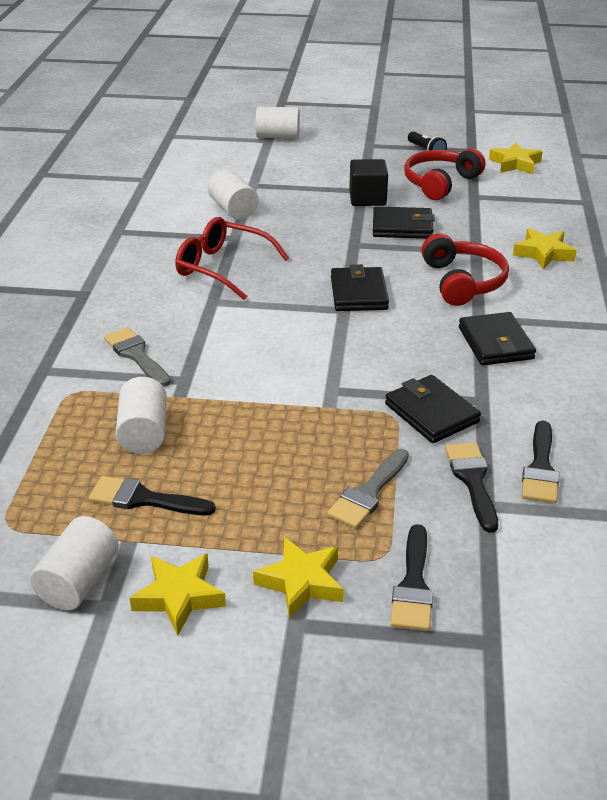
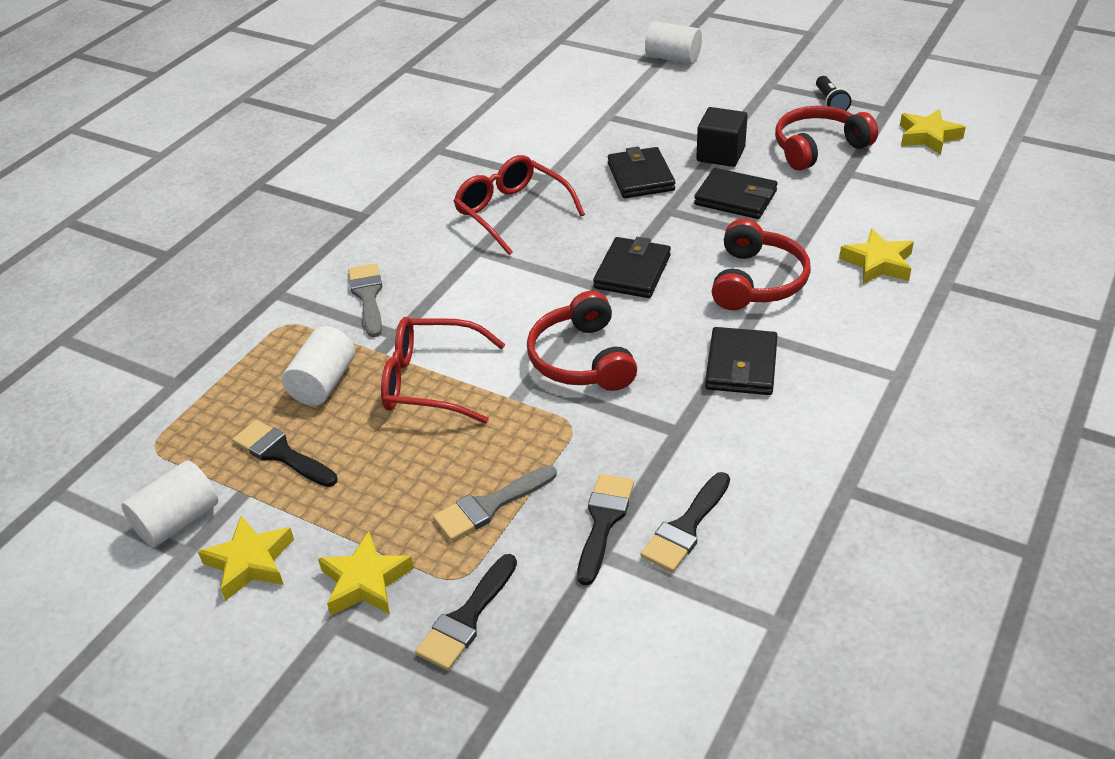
camera: 25 degrees right, 5 degrees up
(233, 209) = (567, 143): white cylinder -> none
(244, 410) = (430, 381): none -> red glasses
(364, 365) = (582, 359): none -> red headphones
(431, 413) = (614, 432): black wallet -> black wallet (640, 177)

